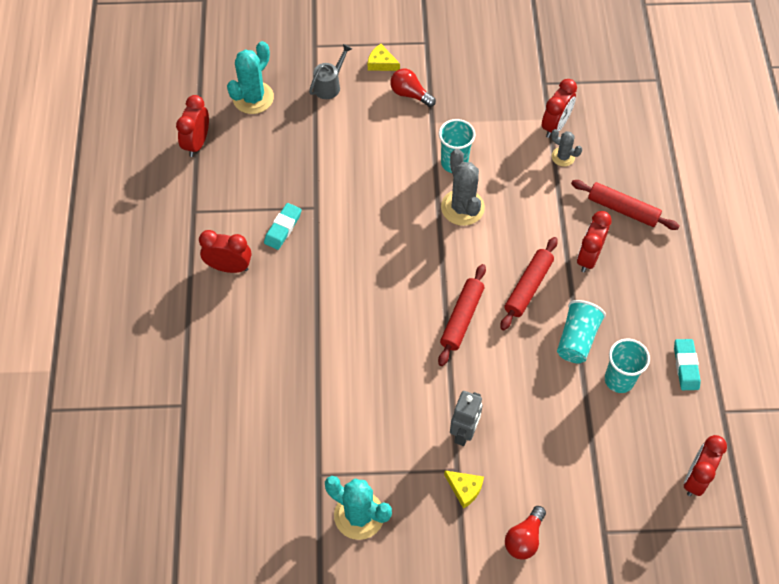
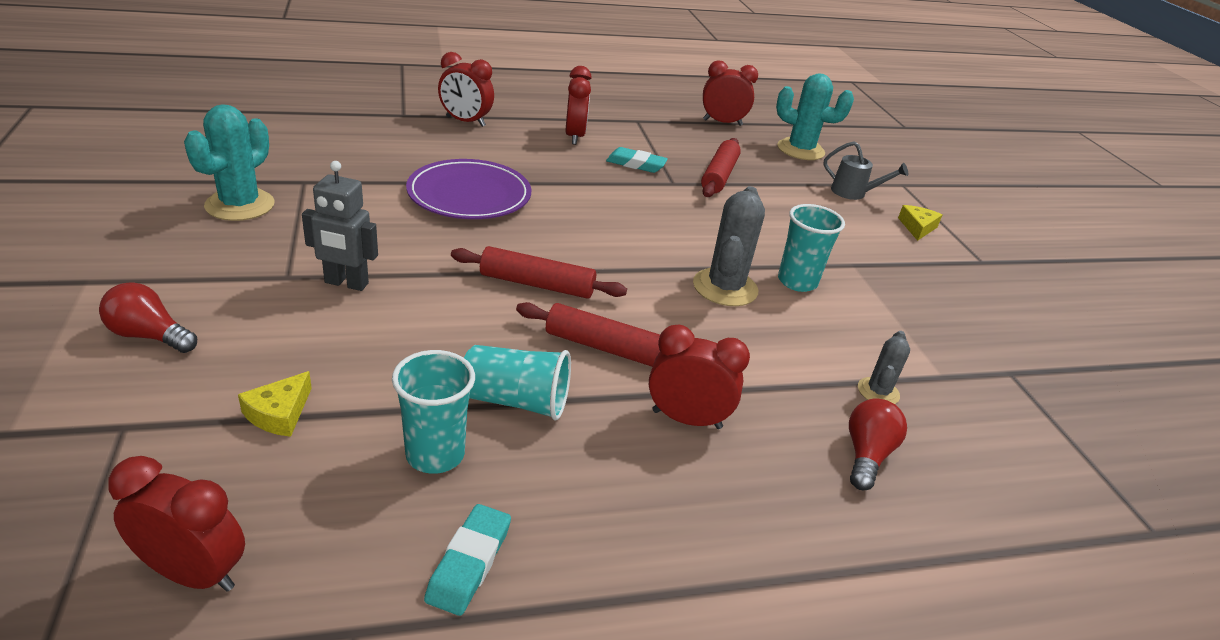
camera: 75 degrees right, 25 degrees down
(339, 354) = (469, 195): none -> purple plate
(410, 94) = (886, 248): red light bulb -> red light bulb (866, 455)
(462, 207) = (725, 287): grey cactus -> grey cactus turned 45 degrees counterclockwise
(464, 489) = (254, 282): yellow cheese -> yellow cheese (279, 413)
(555, 126) = (934, 384): red clock -> red clock (465, 122)
(623, 209) = (810, 469): red rolling pin -> red rolling pin (719, 176)
(686, 366) = (469, 563): turquoise eraser -> turquoise eraser turned 60 degrees counterclockwise

